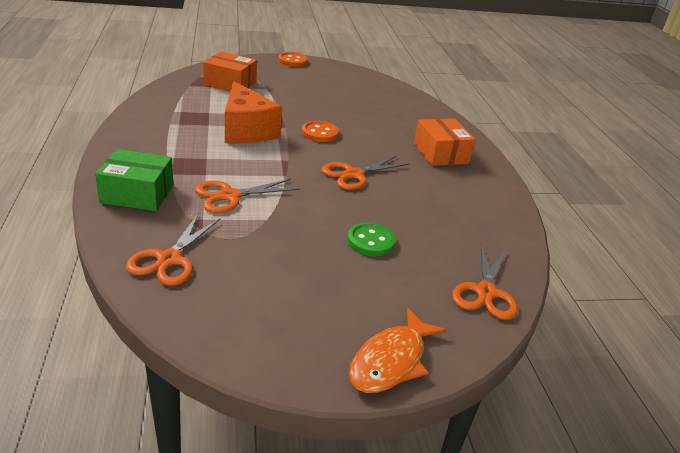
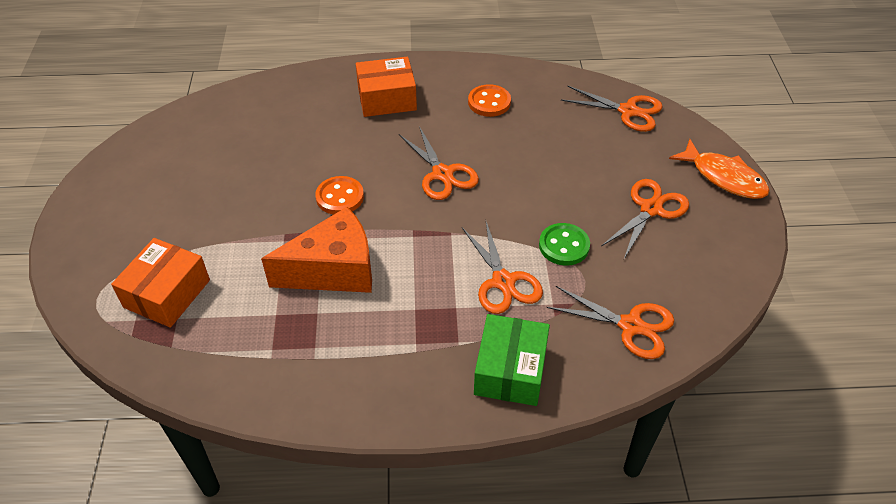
camera: 80 degrees left, 15 degrees up
(292, 61) = (77, 216): orange button -> orange button (489, 102)
(326, 291) = (651, 209): none -> orange scissors
(370, 241) = (569, 173): green button -> green button (564, 246)

